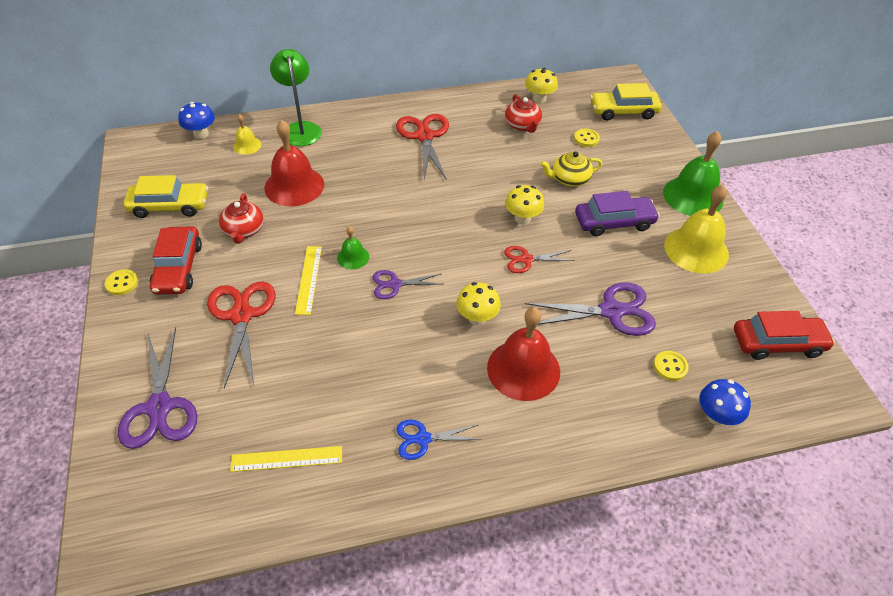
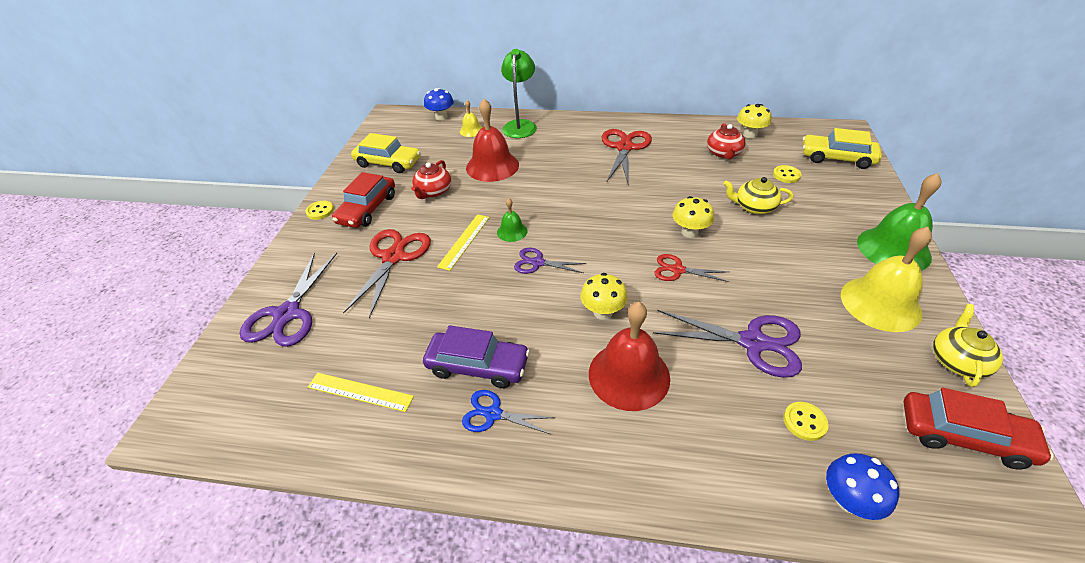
camera: 25 degrees right, 5 degrees down
(614, 222) = (789, 255): purple car -> purple car (478, 366)
(761, 284) = (957, 361): none -> yellow teapot

